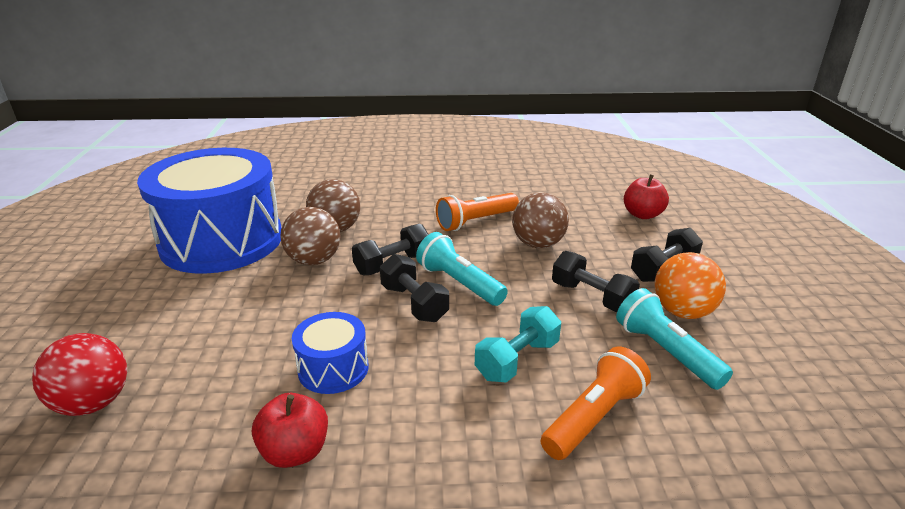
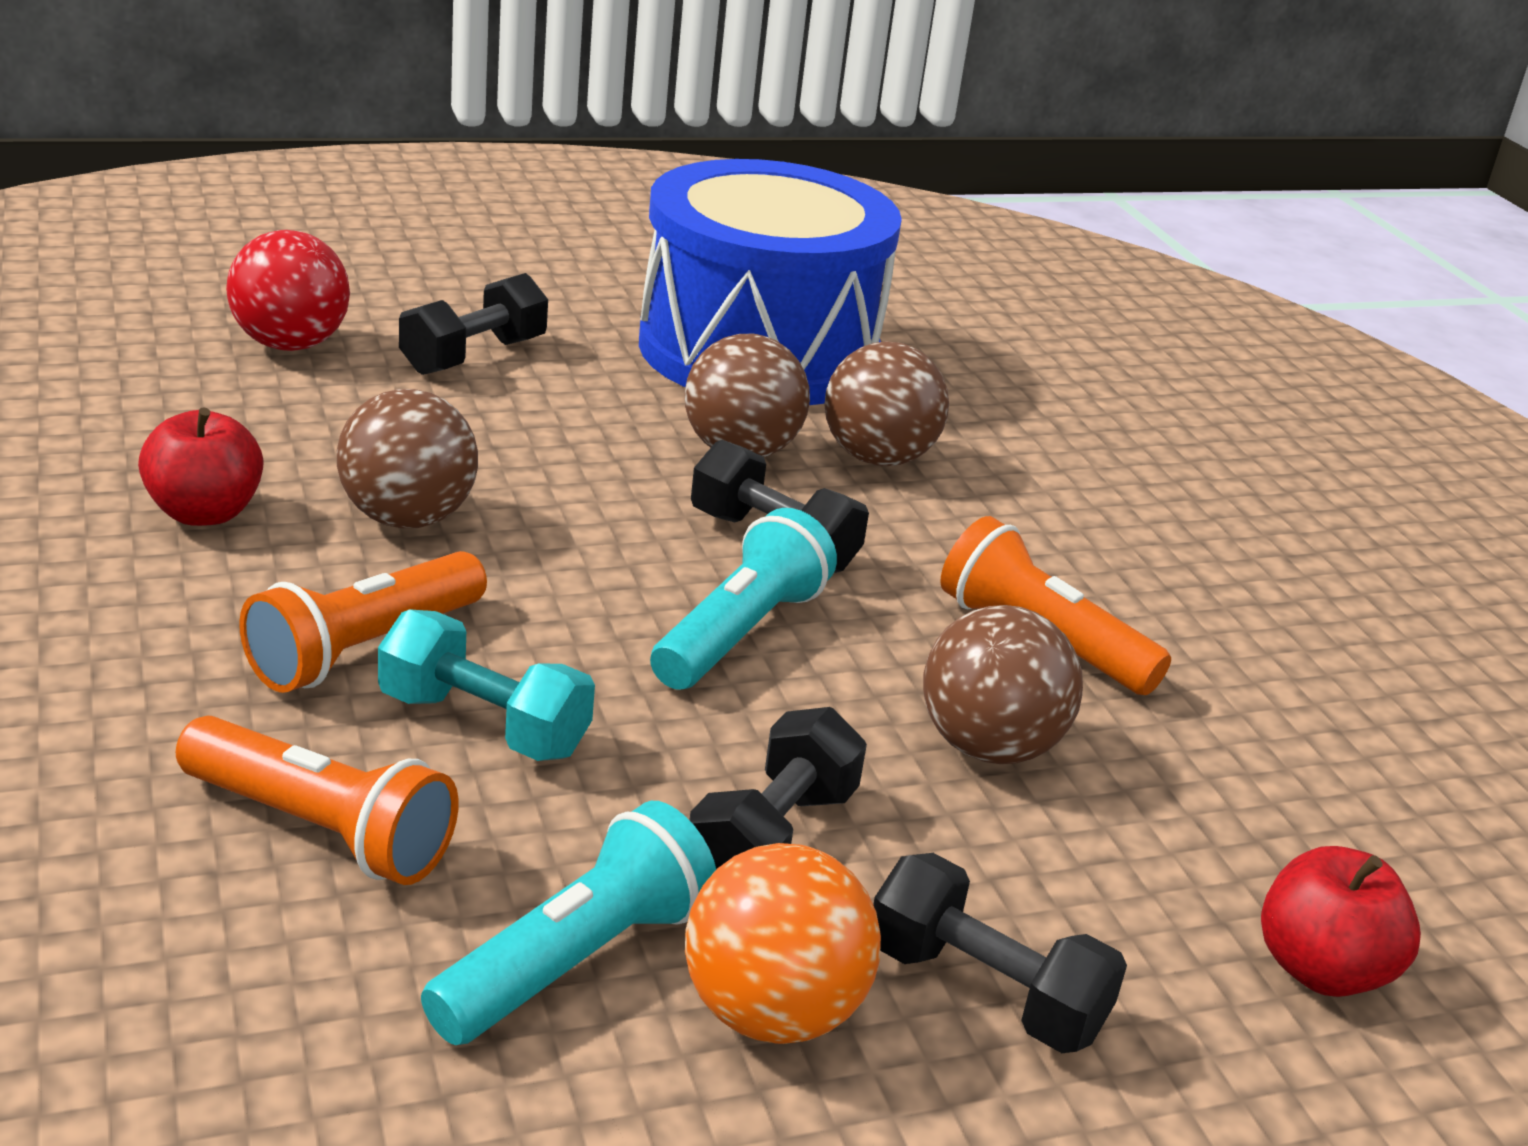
camera: 70 degrees right, 0 degrees up
(333, 368) = (407, 518): blue drum -> brown ball
(414, 303) = (638, 582): black dumbbell -> black dumbbell (474, 356)
(452, 393) = (364, 649): none -> orange flashlight

